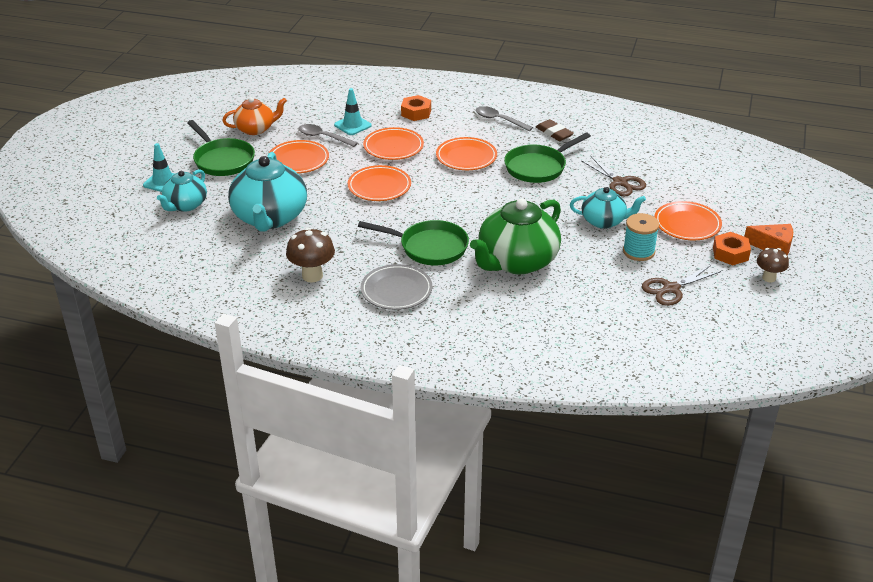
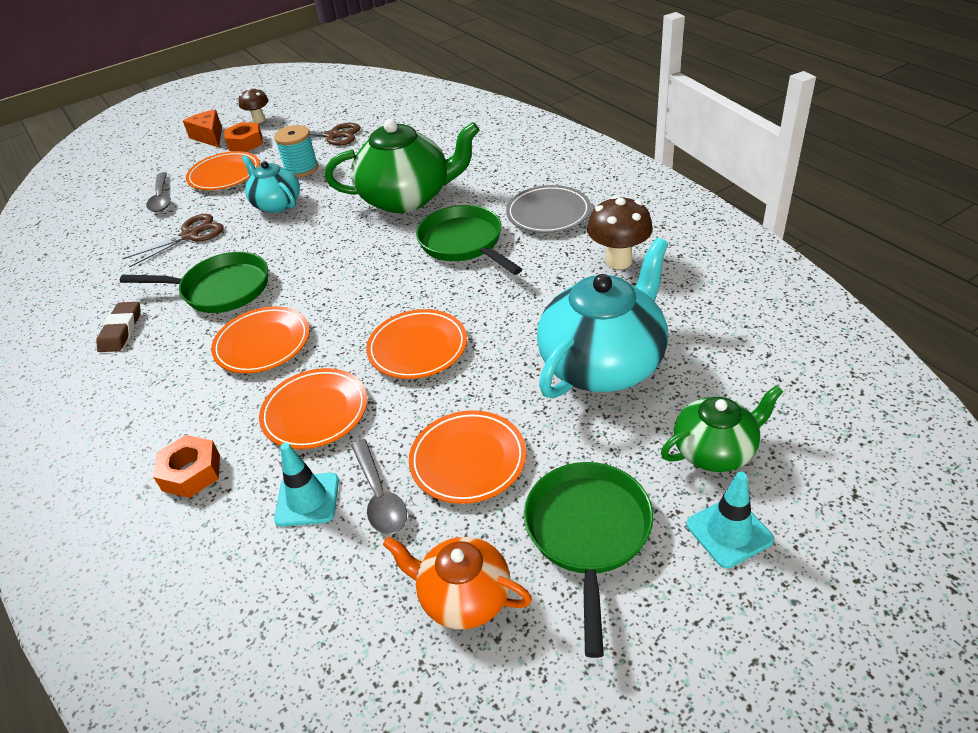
camera: 135 degrees left, 5 degrees up
(185, 205) = (715, 450): turquoise teapot -> green teapot
(499, 120) = (130, 388): grey spoon -> grey spoon (161, 198)
(620, 183) = (191, 235): brown scissors -> brown scissors turned 45 degrees clockwise

